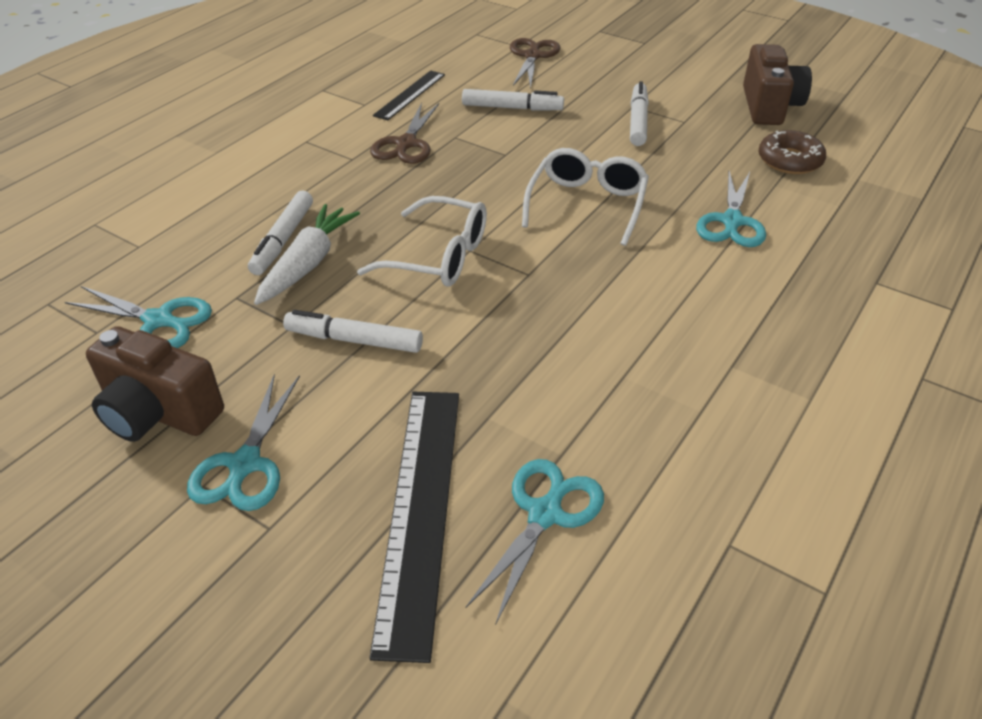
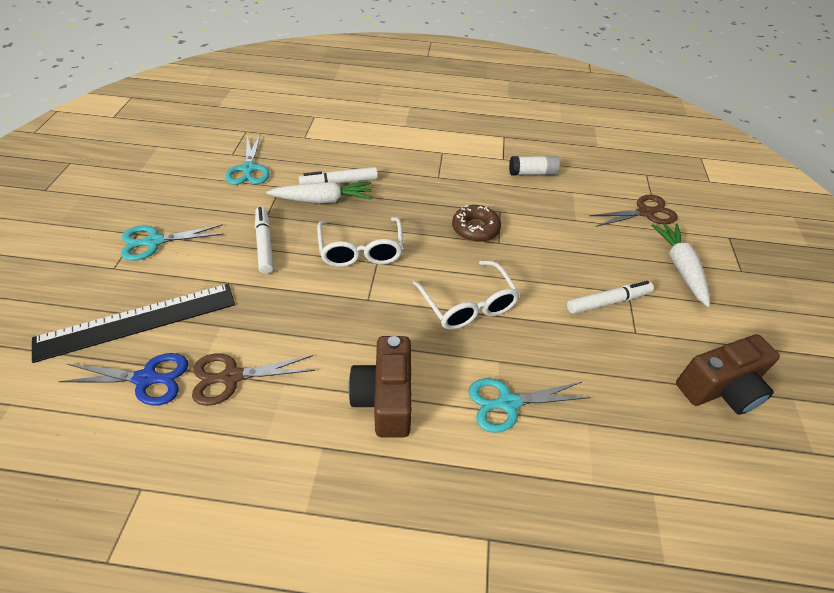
camera: 60 degrees right, 5 degrees up
(159, 412) = (182, 198): brown camera -> brown camera (385, 399)
(406, 144) = (472, 193): brown scissors -> brown scissors (231, 377)
(410, 95) = (532, 173): black ruler -> white glue stick
(512, 108) = (561, 226): white marker -> none
(545, 513) = (147, 379): turquoise scissors -> blue scissors
(587, 204) = (468, 305): white glasses -> white glasses turned 75 degrees clockwise
(620, 68) = (680, 268): none -> white carrot
(789, 160) = (637, 426): brown donut -> brown donut (475, 228)

